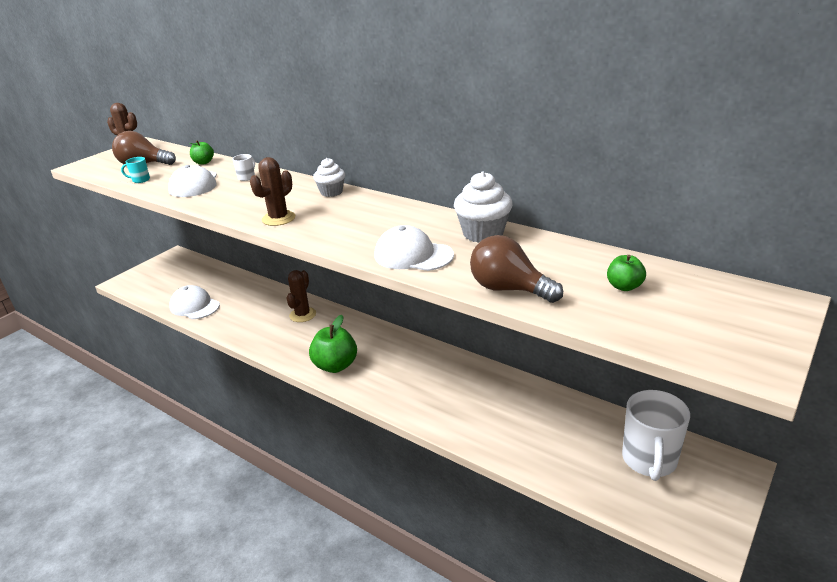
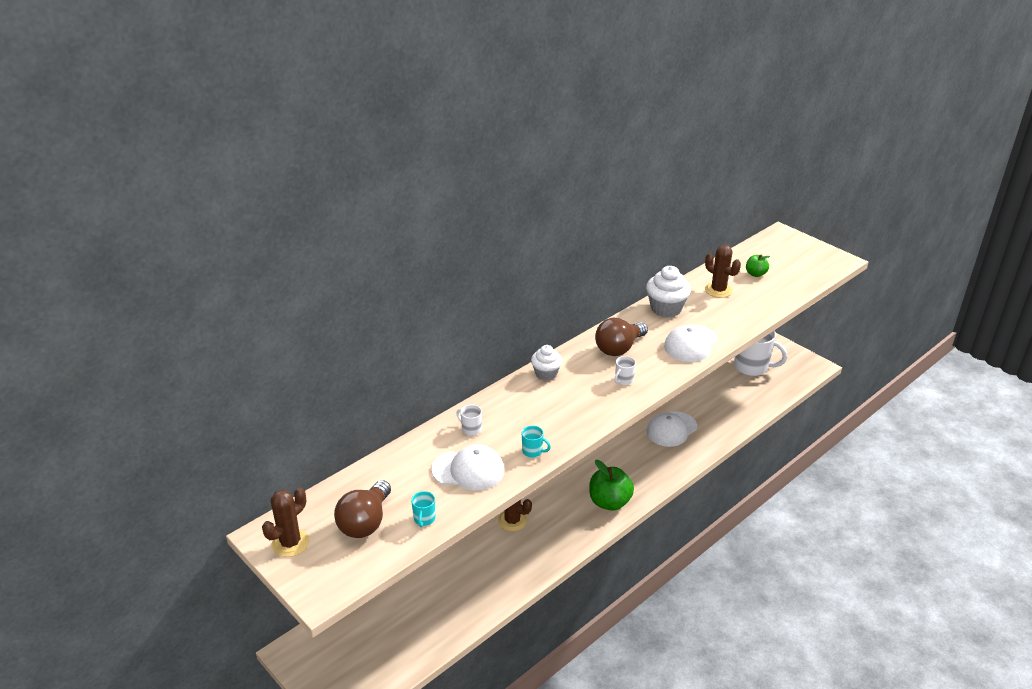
camera: 80 degrees left, 5 degrees up
(194, 306) = (450, 618): white cap -> white cap (671, 429)
(203, 162) = (395, 466): green apple -> none
(215, 203) = (533, 451): none -> turquoise mug
(278, 218) = (593, 408): brown cactus -> brown cactus (718, 290)
(328, 227) = (623, 380): none -> white mug
(509, 289) = (749, 313): brown light bulb -> brown light bulb (619, 348)

